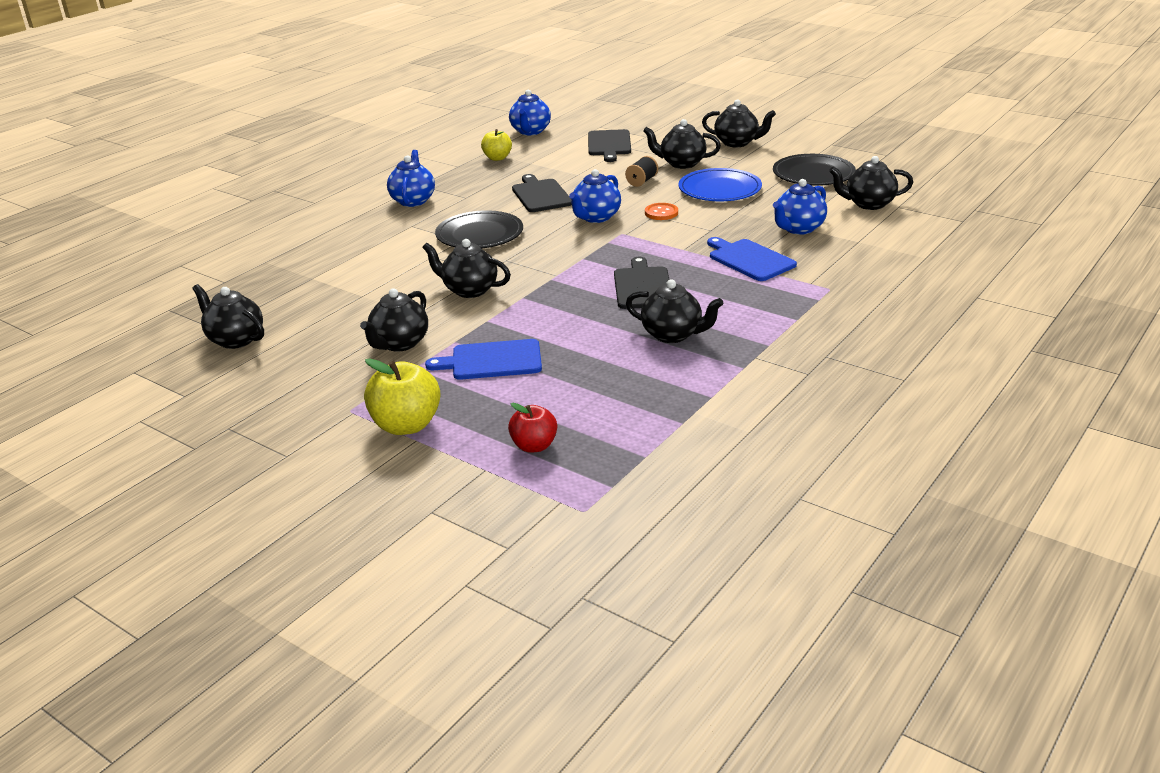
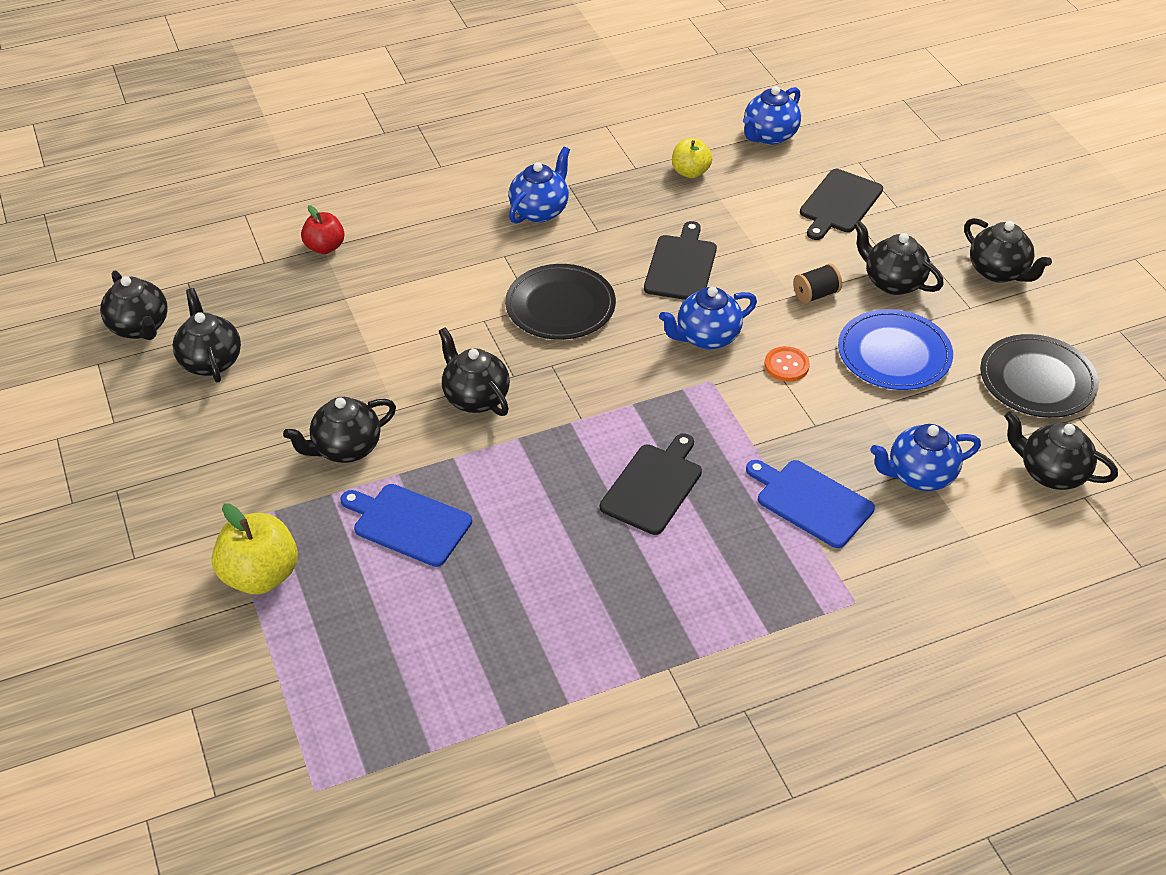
camera: 30 degrees right, 15 degrees up
(534, 446) = (345, 673): red apple -> red apple (325, 247)
(673, 335) = (615, 583): black teapot -> black teapot (140, 327)
(749, 259) = (811, 502): blue cutting board -> blue cutting board turned 45 degrees counterclockwise

